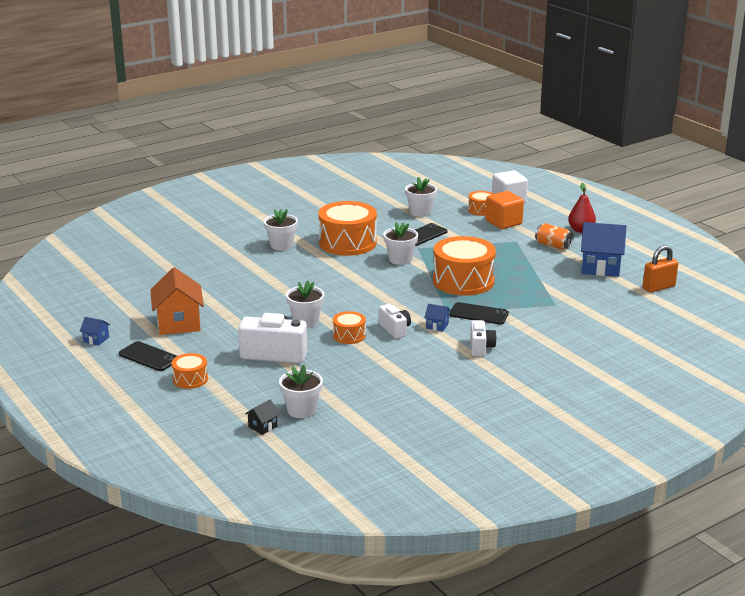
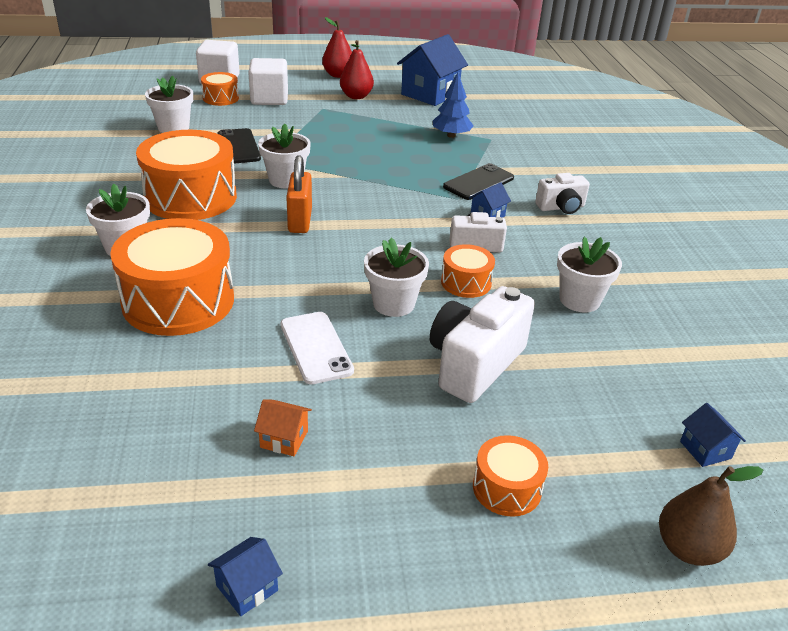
camera: 65 degrees left, 10 degrees up
(149, 357) = (385, 521): black phone -> none
(179, 323) = (284, 439): orange house -> orange house, size x0.45
(187, 429) = (688, 548): none -> brown pear
(248, 312) = (316, 347): none -> white phone
(263, 426) = (705, 450): black house -> blue house
(301, 410) = (666, 393): white flower pot -> white flower pot (579, 300)
(463, 281) = (387, 164): orange drum -> orange drum (178, 301)
(481, 347) = (561, 207): white camera -> white camera turned 135 degrees clockwise
(503, 222) = (269, 99): orange cube -> white cube
(539, 290) = (451, 135): none -> blue tree
(553, 245) = (356, 96): orange can -> red pear
(658, 287) = (497, 87): orange padlock -> orange padlock (300, 221)

